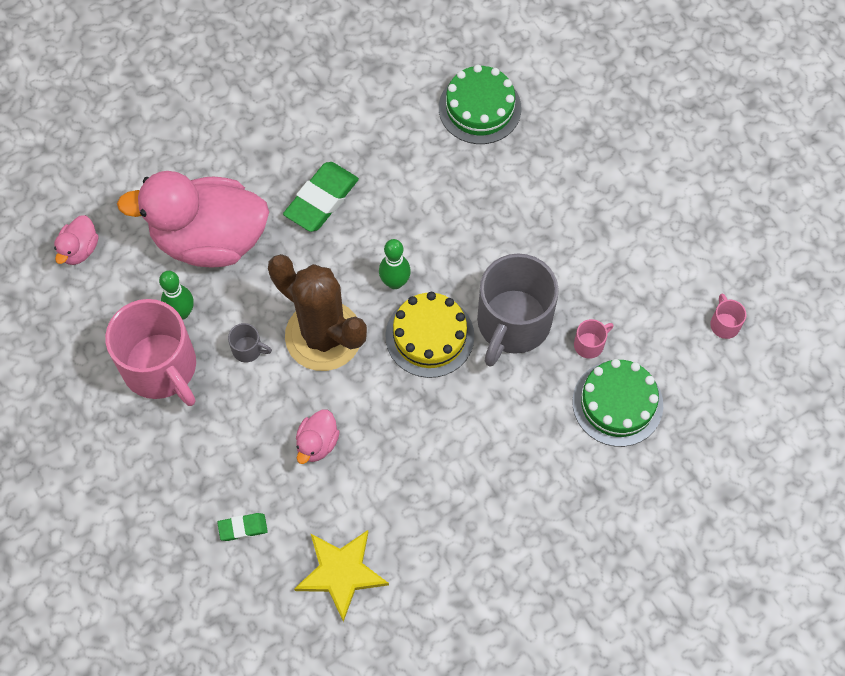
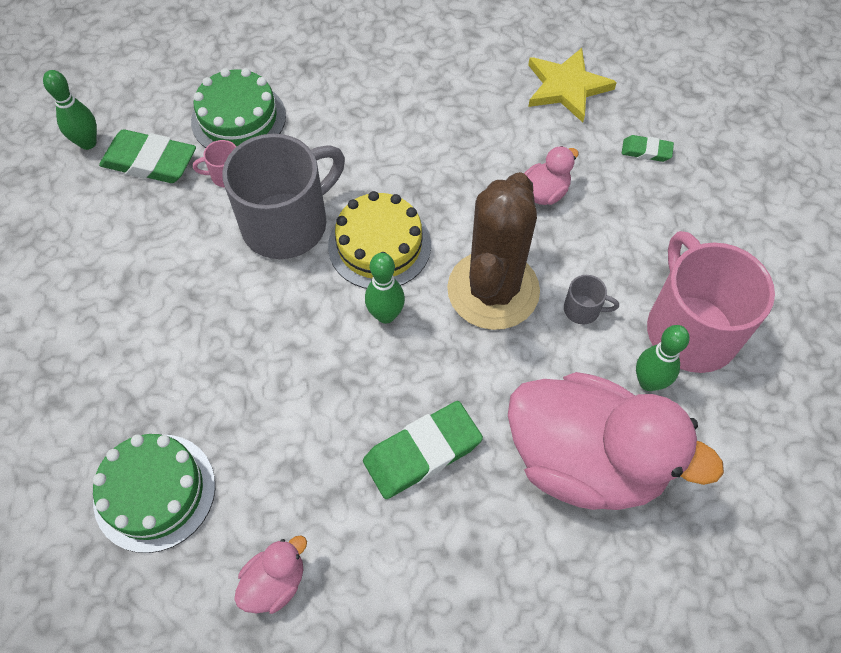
camera: 155 degrees left, 5 degrees down
(79, 249) = (763, 521): pink duck -> pink duck (275, 582)
(248, 349) = (583, 309): grey mug -> grey mug turned 150 degrees clockwise
(323, 336) = (493, 290): brown cactus -> brown cactus turned 45 degrees clockwise
(660, 329) = (150, 162): none -> green eraser
(724, 324) = (88, 143): pink mug -> green bowling pin

